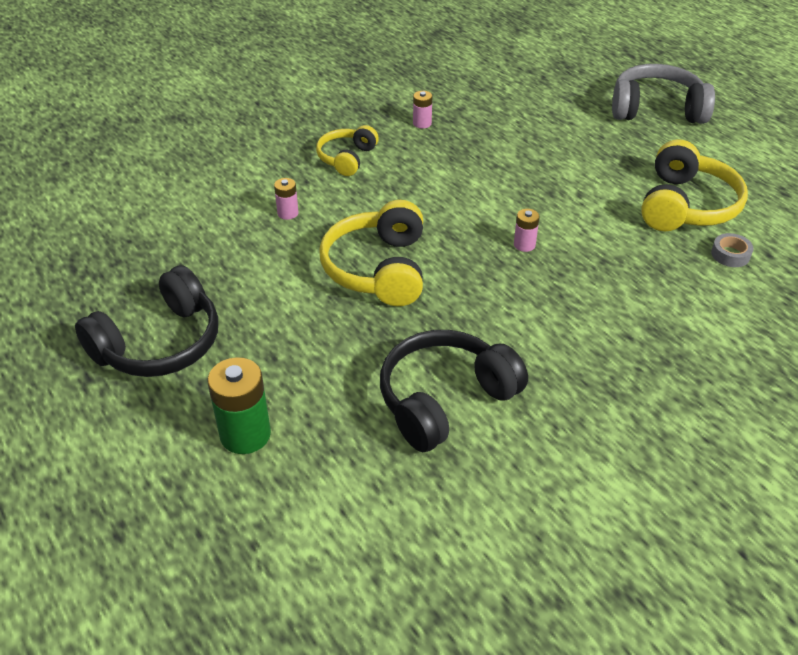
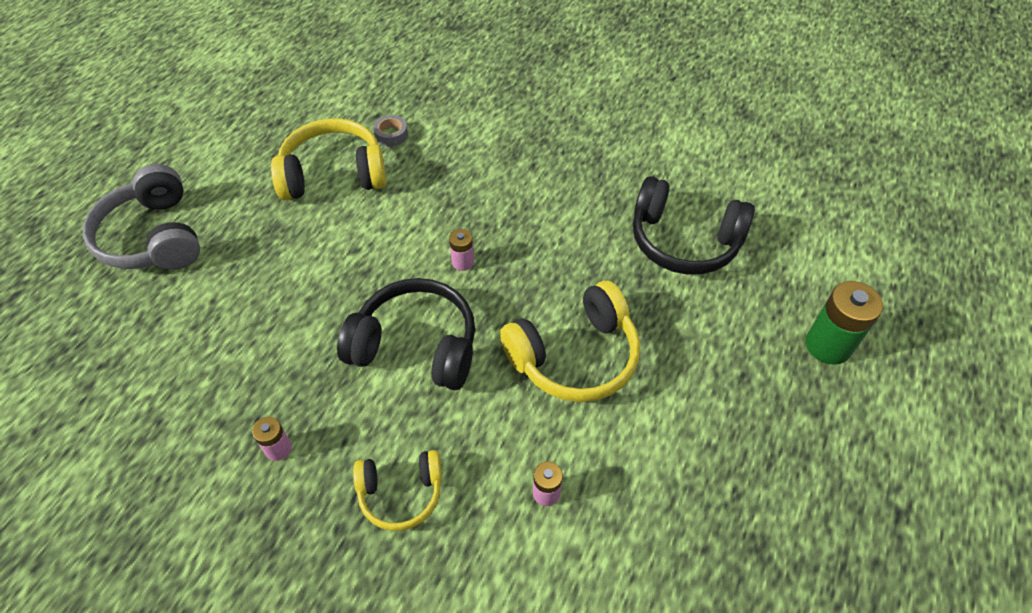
camera: 120 degrees left, 10 degrees up
(160, 343) = (811, 481): black headphones -> black headphones (416, 346)

